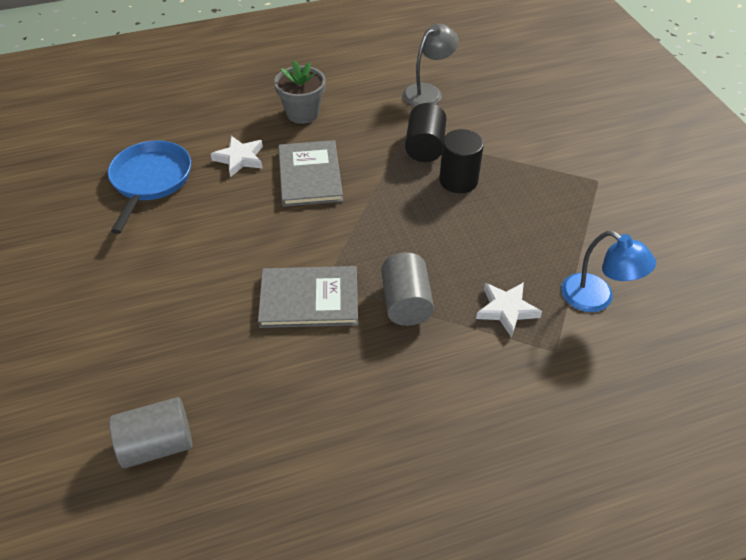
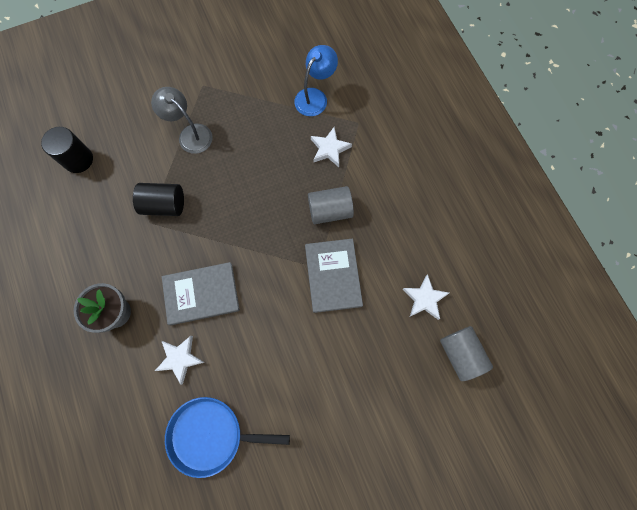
camera: 95 degrees left, 25 degrees up
(253, 407) = (424, 298): none -> white star
(428, 92) = (87, 205): grey lamp -> grey lamp (190, 134)
(458, 180) = (205, 179): black cylinder -> black cylinder (78, 159)

